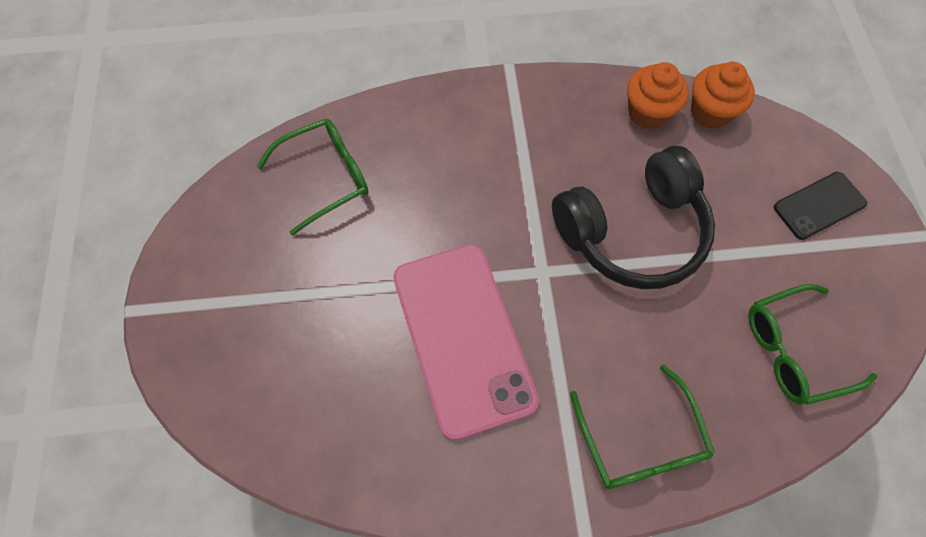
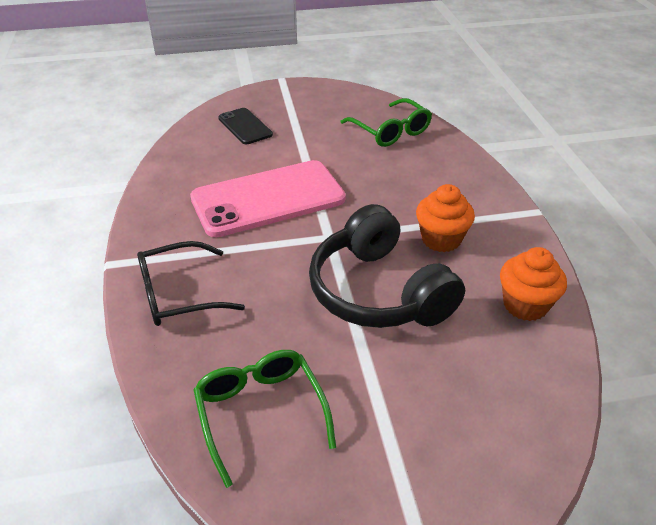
camera: 85 degrees right, 25 degrees down
(641, 442) = (178, 294): green glasses -> black glasses
(710, 112) = (549, 358): orange cupcake -> orange cupcake (441, 239)
(819, 206) = (449, 458): black phone -> black phone (245, 126)

